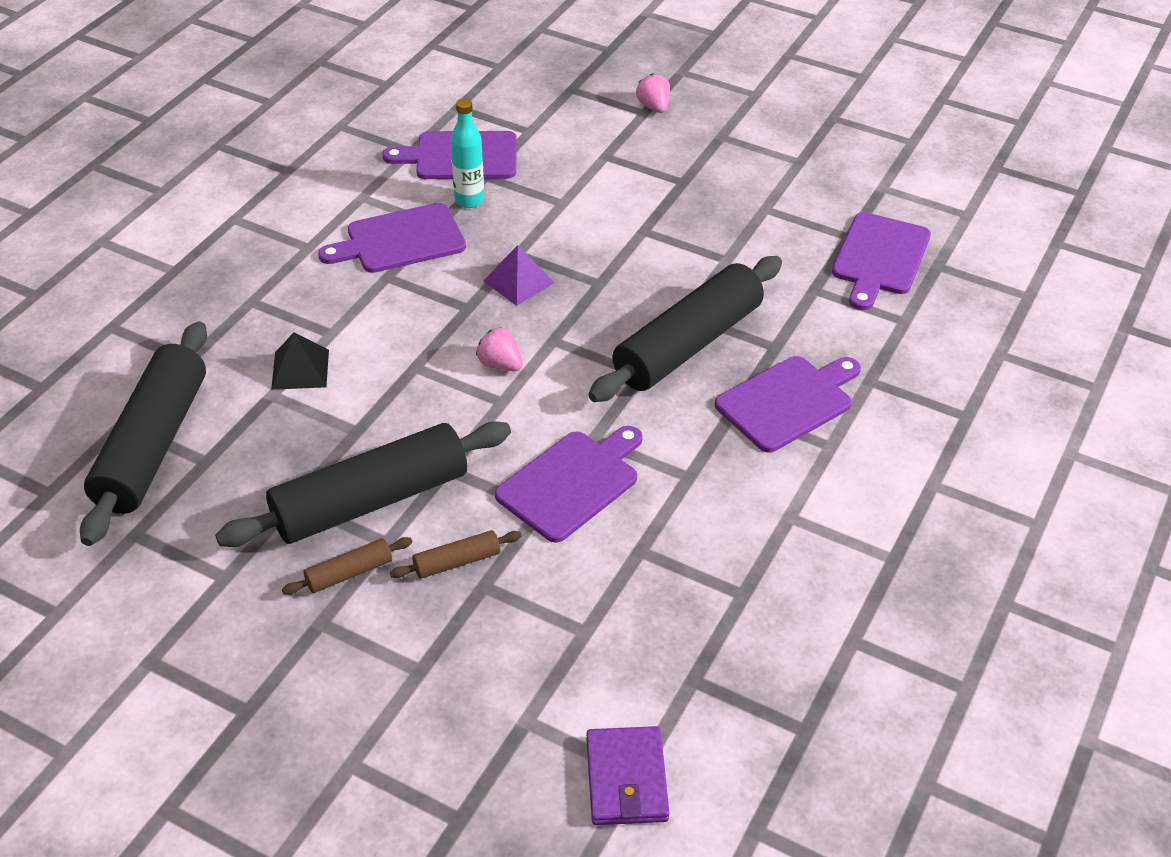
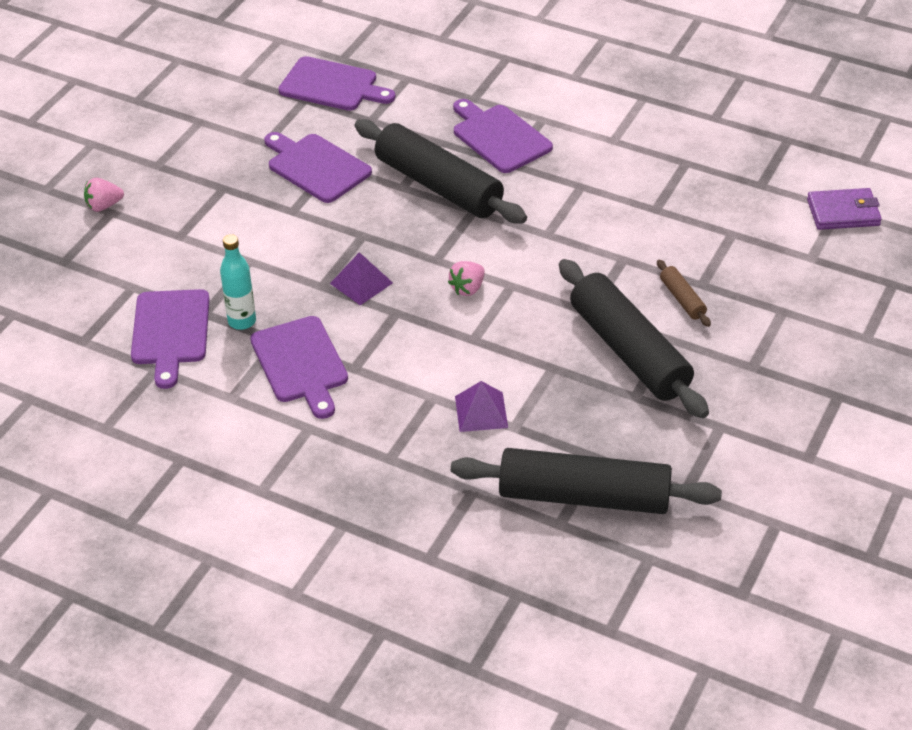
camera: 90 degrees left, 0 degrees up
(300, 369) = (481, 411): black pyramid -> purple pyramid
(349, 573) = (703, 355): brown rolling pin -> none
(572, 483) = (595, 244): purple cutting board -> purple cutting board (316, 167)

